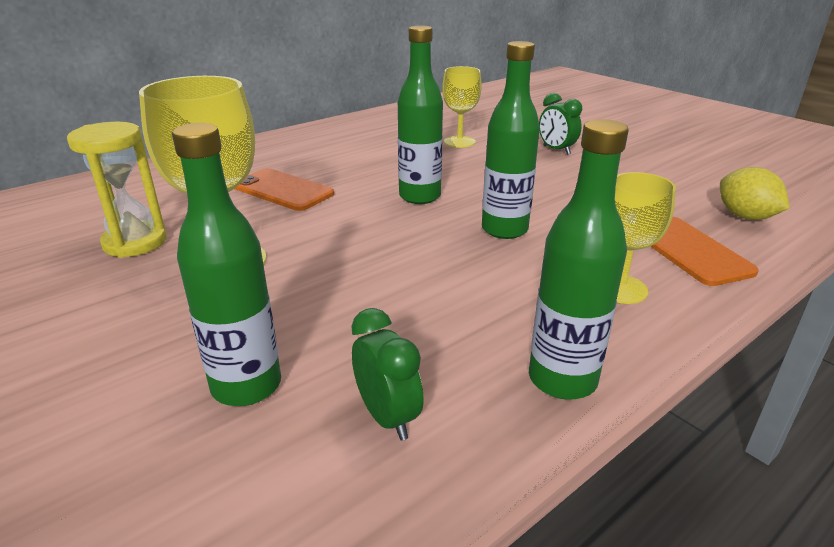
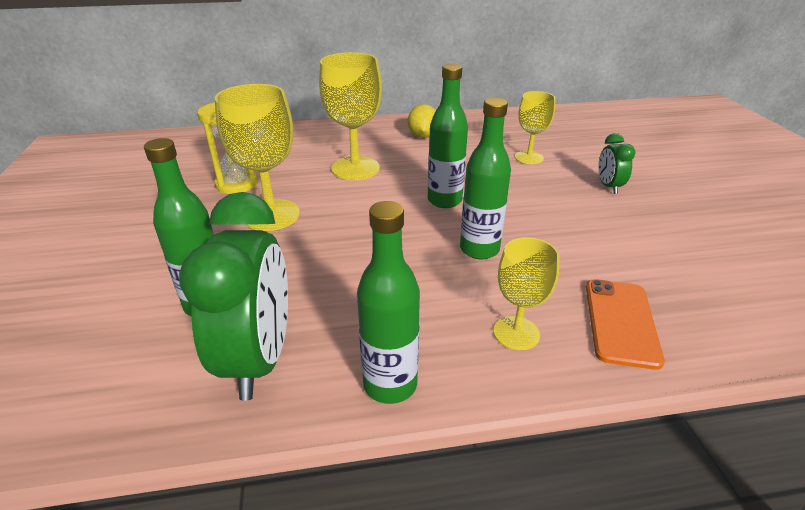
camera: 30 degrees right, 5 degrees up
(283, 190) = (355, 168): orange phone -> yellow goblet
(387, 417) = (259, 359): green clock -> green clock, size x2.09
(745, 216) = (724, 309): yellow lemon -> yellow lemon (423, 136)

